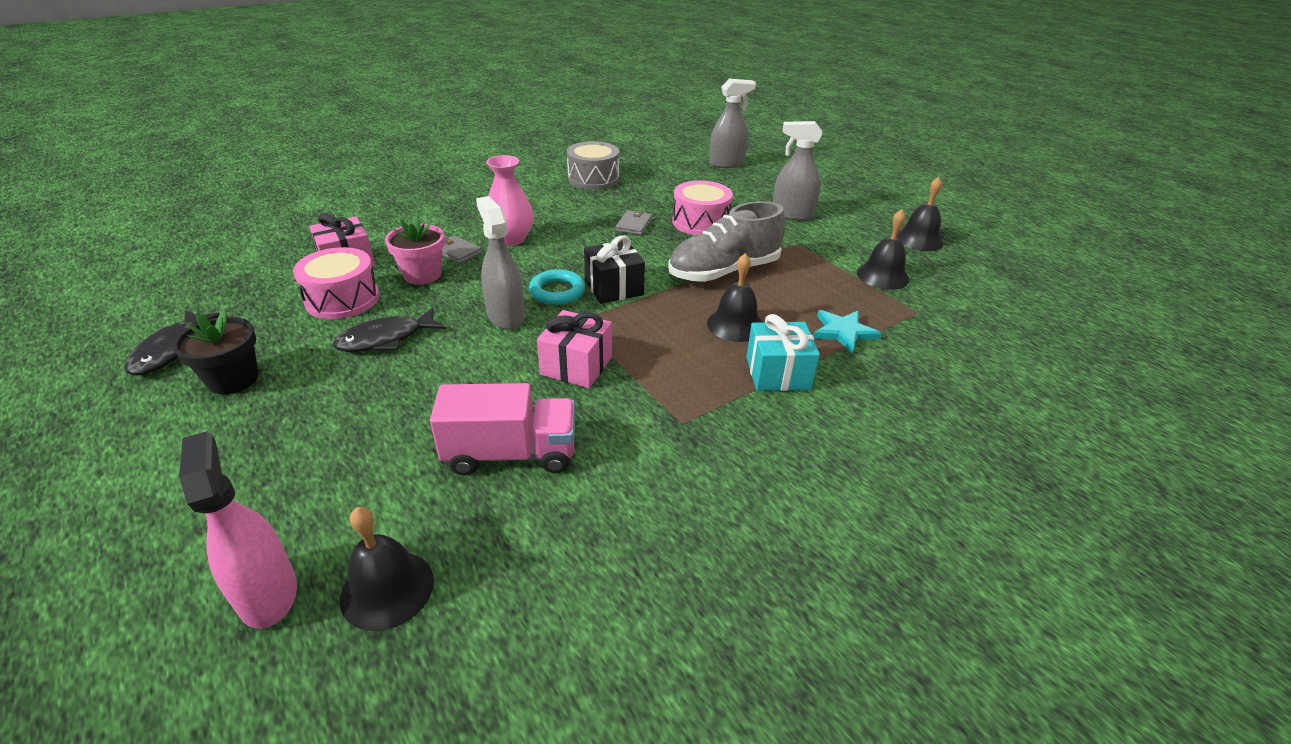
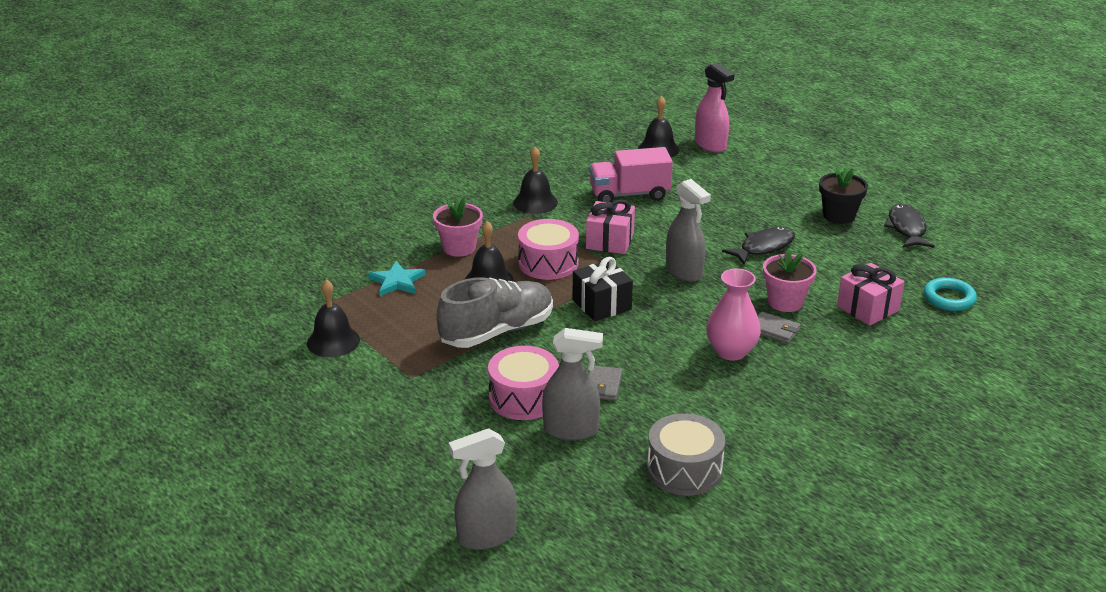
camera: 175 degrees right, 5 degrees down
(342, 299) = (830, 274): pink drum -> pink drum (548, 263)
(557, 291) = (652, 296): turquoise ring -> turquoise ring (949, 298)
(777, 373) = (459, 248): turquoise gift -> pink flower pot
(792, 214) = (406, 424): grey spray bottle -> grey spray bottle (571, 430)
(919, 239) = (262, 396): black bell -> black bell (535, 202)

